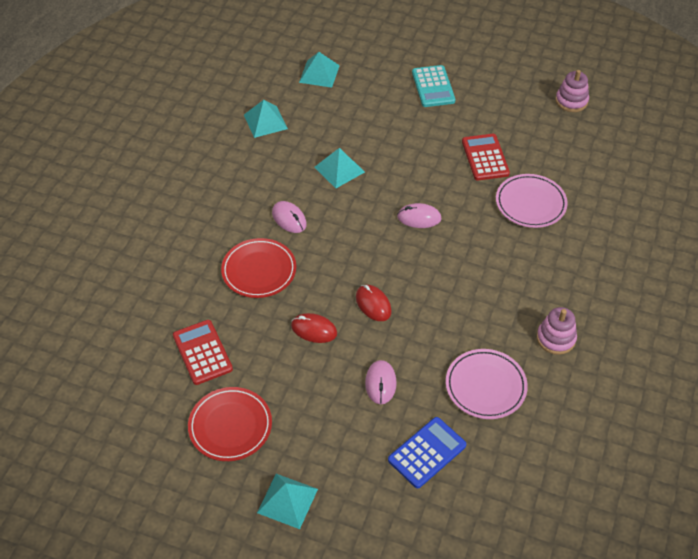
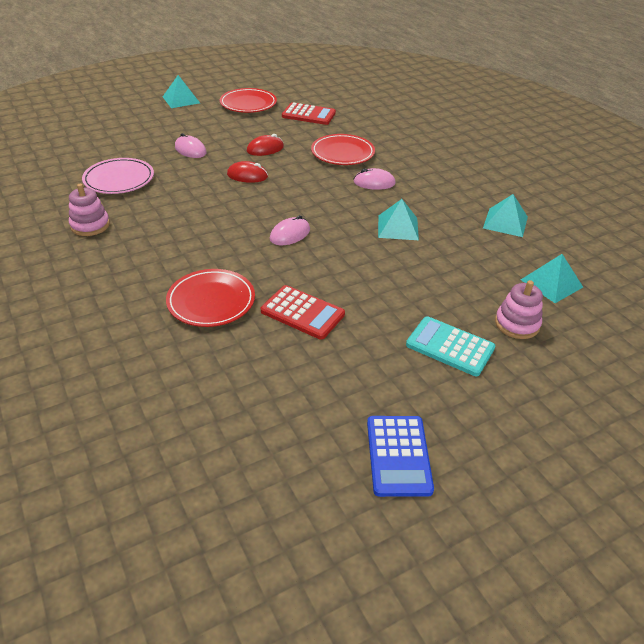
camera: 130 degrees right, 10 degrees down
(427, 453) = (125, 141): blue calculator -> blue calculator (398, 455)
(530, 203) = (211, 301): pink plate -> red plate
(571, 101) = (293, 449): pink stacking toy -> pink stacking toy (517, 324)

